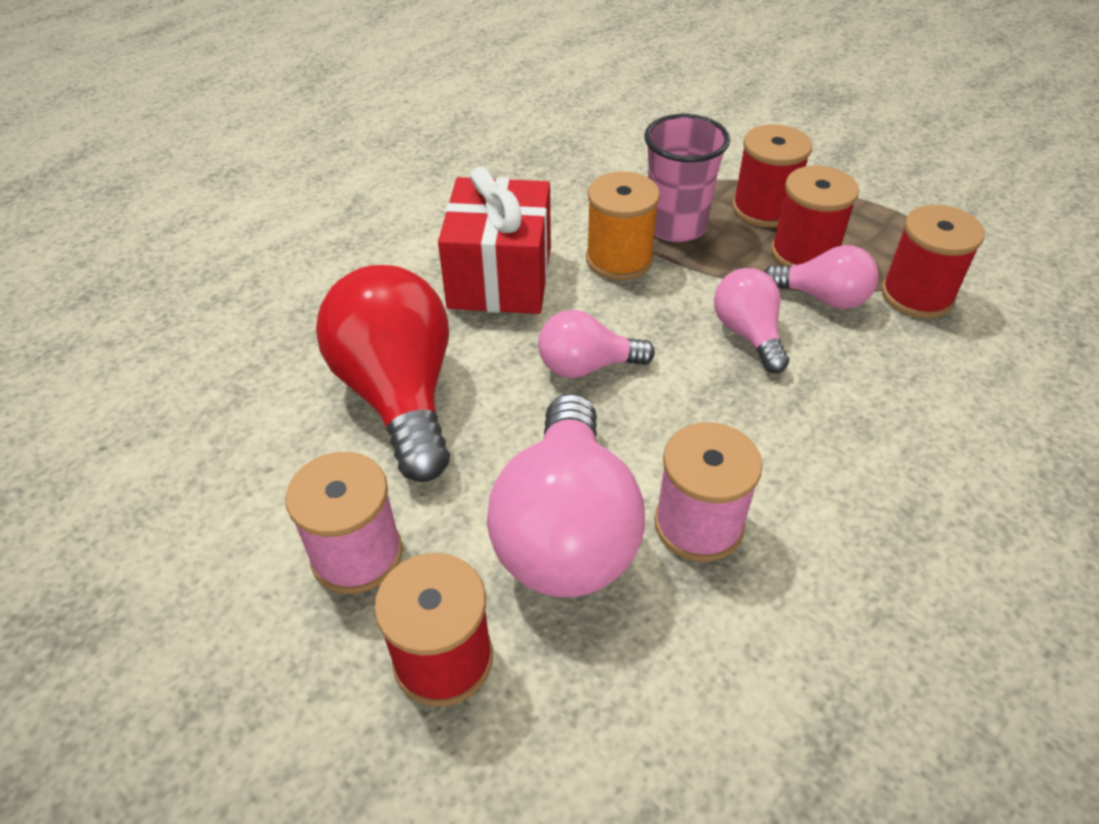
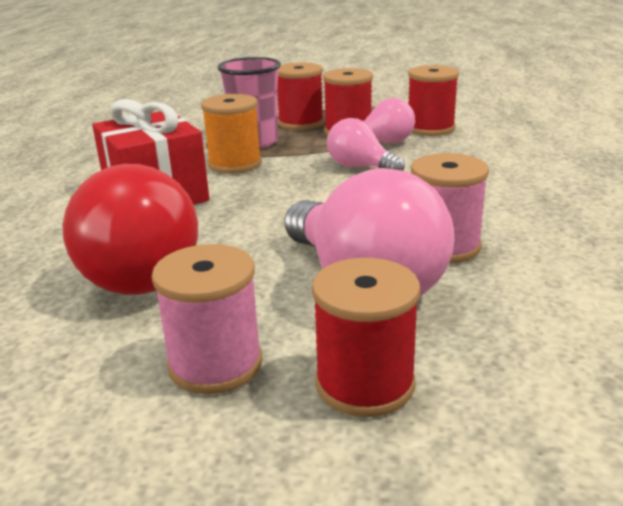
camera: 35 degrees left, 20 degrees down
(399, 395) = (143, 271): red light bulb -> red light bulb turned 135 degrees counterclockwise
(586, 366) = (275, 211): pink light bulb -> none

